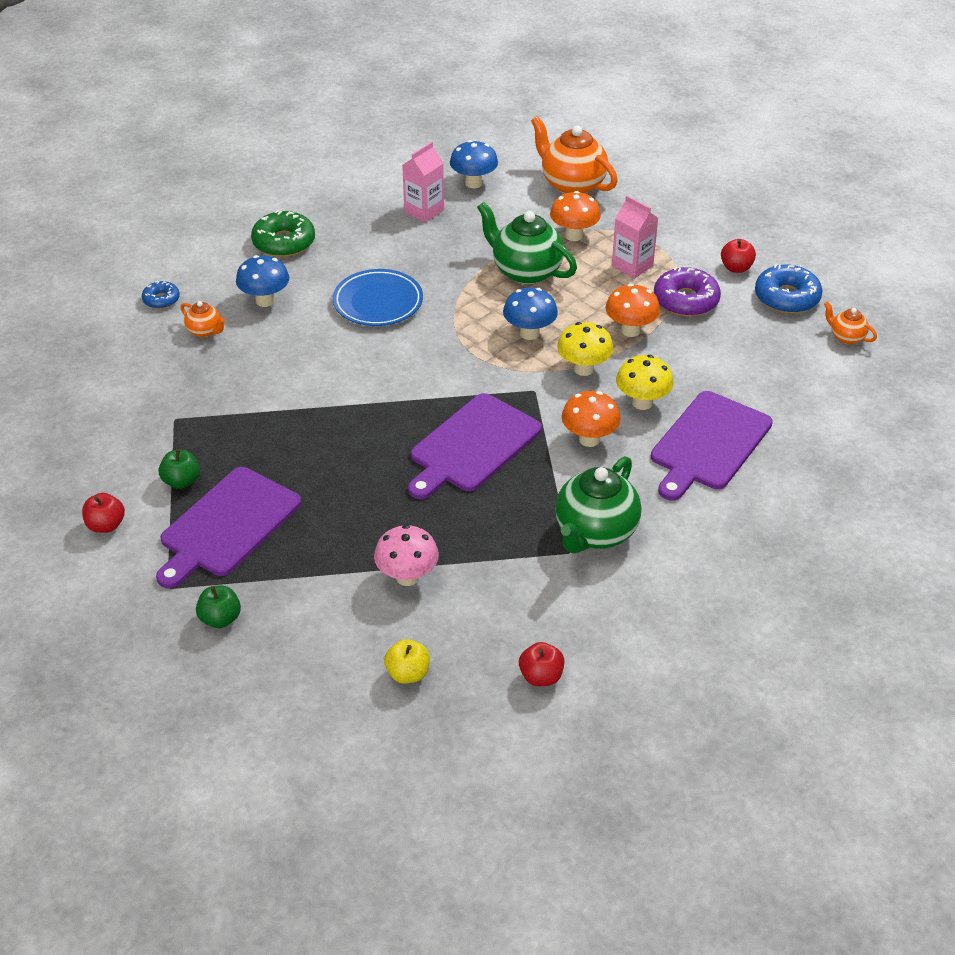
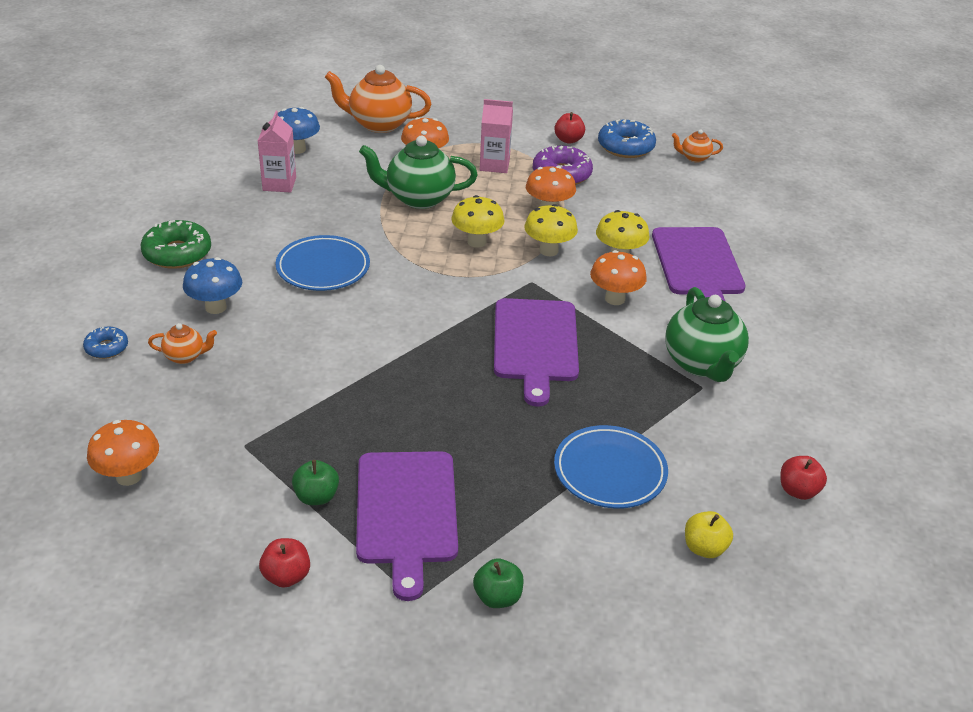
camera: 40 degrees left, 5 degrees down
(83, 403) = (129, 476): none -> orange mushroom
(407, 577) = (610, 471): pink mushroom -> blue plate
(529, 333) = (476, 242): blue mushroom -> yellow mushroom

